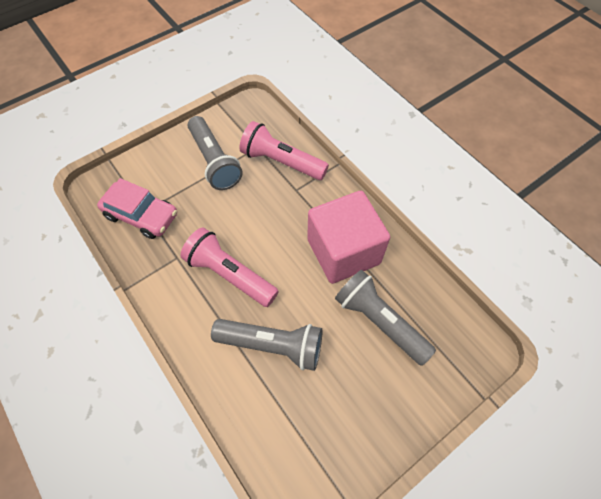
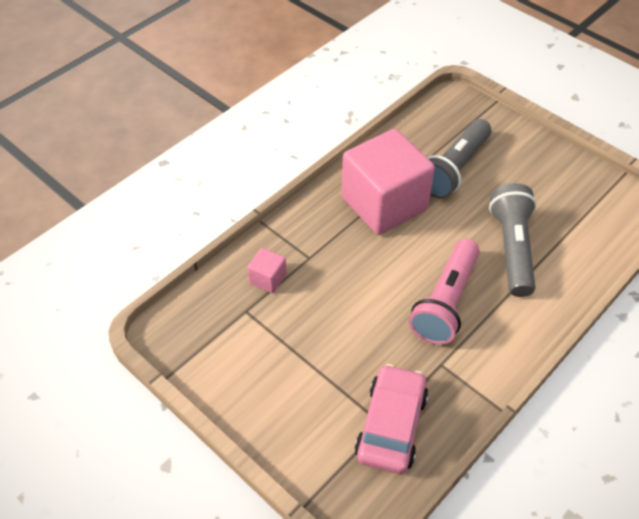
camera: 100 degrees left, 10 degrees down
(214, 161) = (280, 357): grey flashlight -> none
(282, 162) = (268, 279): pink flashlight -> pink cube

